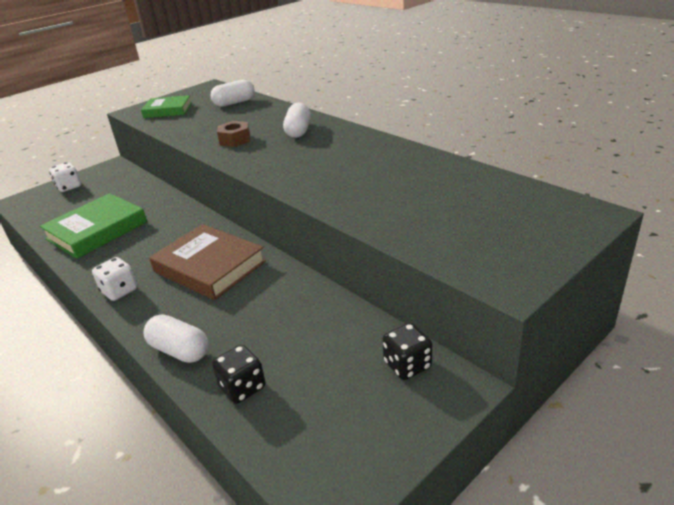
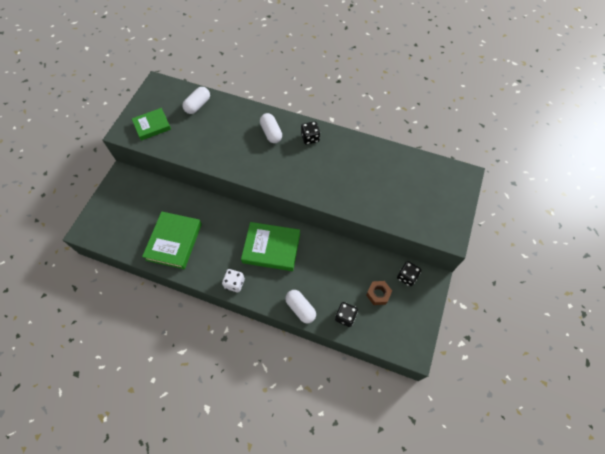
camera: 30 degrees left, 30 degrees up
(69, 187) = (110, 206): white dice -> none
(180, 350) = (300, 308): white capsule -> white capsule turned 45 degrees clockwise
(209, 266) = (271, 248): brown book -> green book
(235, 140) = (235, 153): brown nut -> brown nut (378, 294)
(347, 141) = (310, 138): none -> black dice

